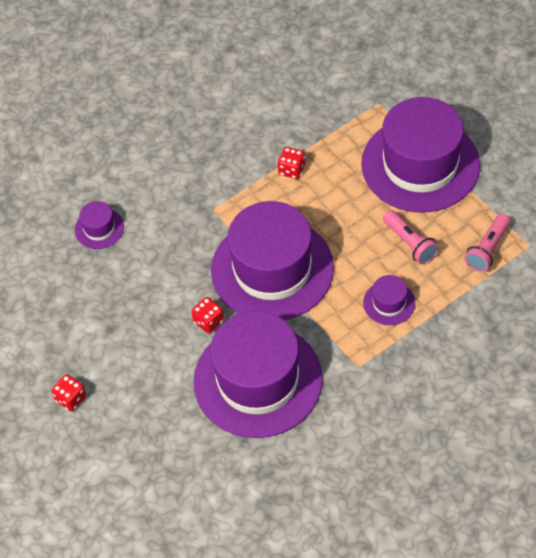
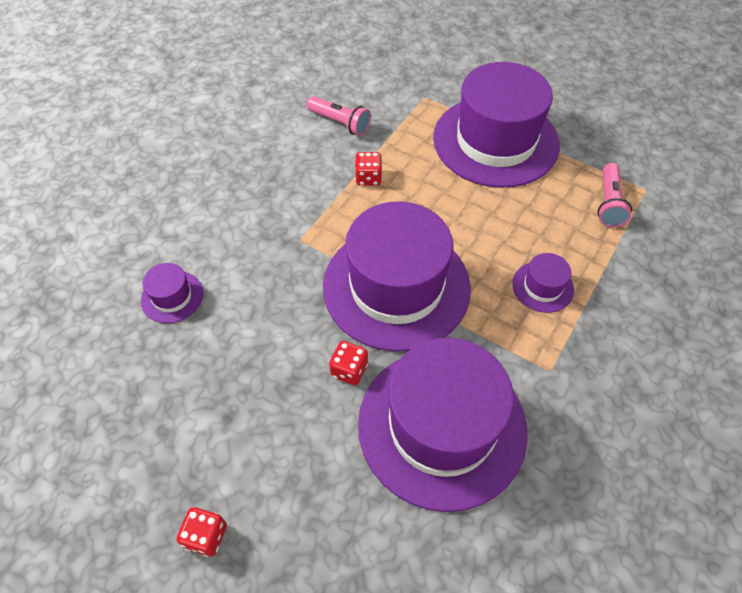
camera: 25 degrees left, 0 degrees up
(410, 243) = (529, 218): pink flashlight -> pink flashlight (340, 123)

